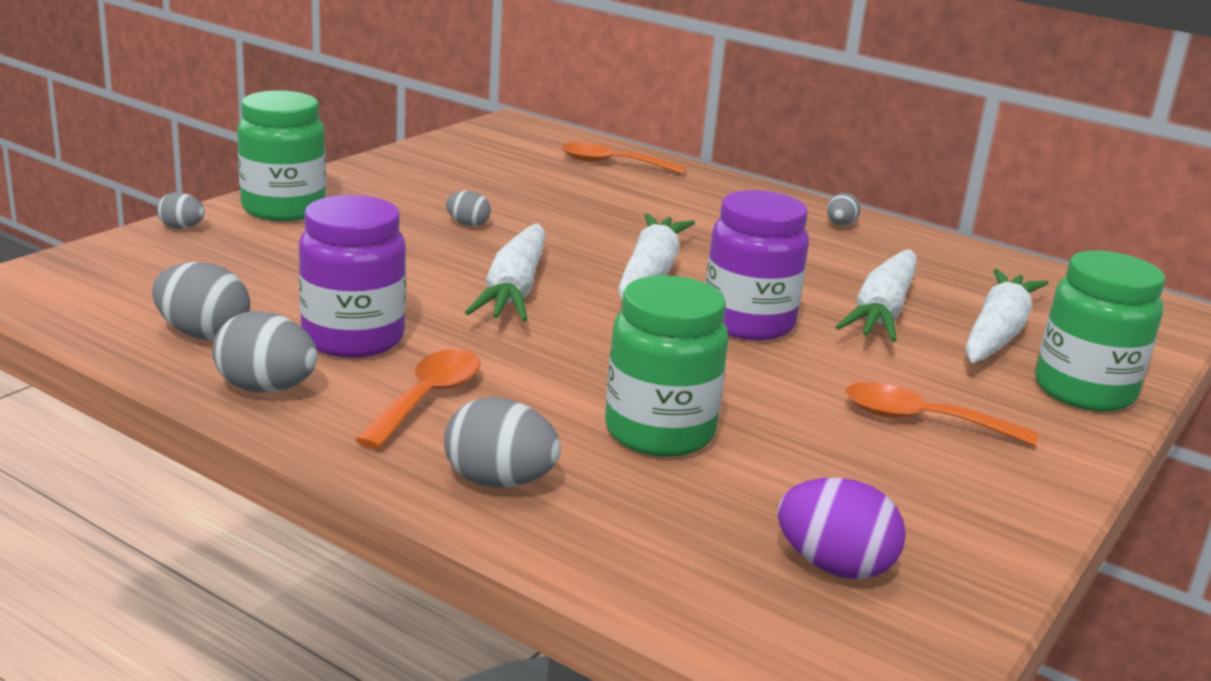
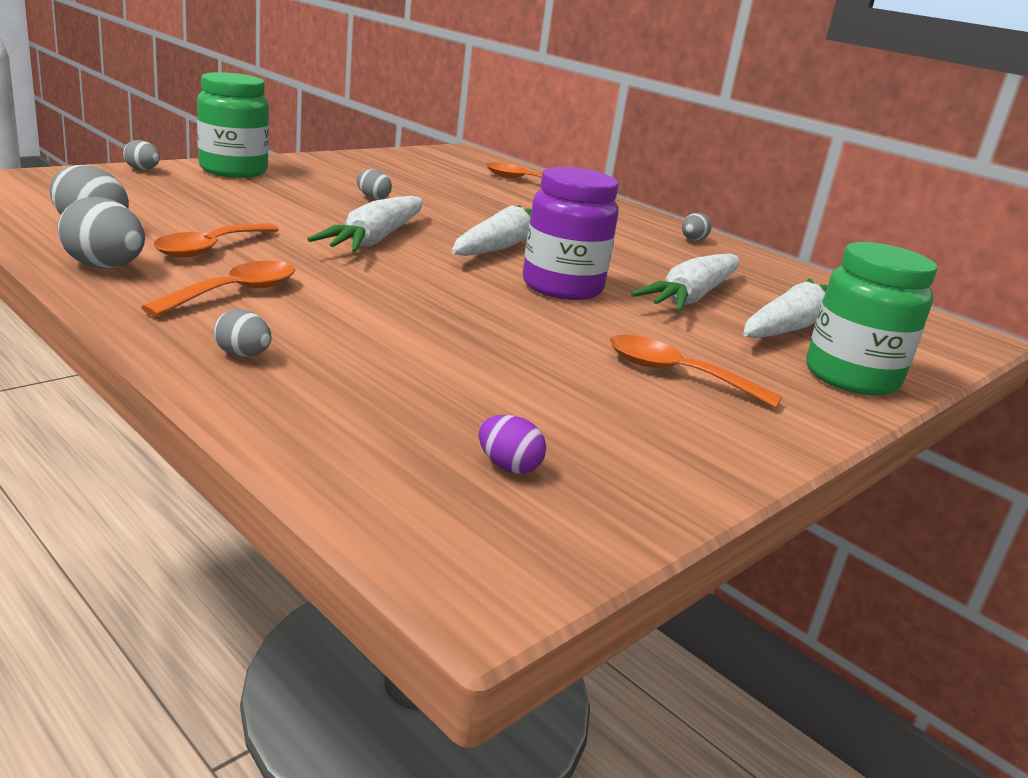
camera: 10 degrees right, 0 degrees up
(353, 339) = (210, 248): purple jar -> orange spoon
(499, 481) = (243, 355): grey egg -> grey egg, size x0.57
(659, 432) = (420, 345): green jar -> none
(834, 566) = (508, 466): purple egg -> purple egg, size x0.57

